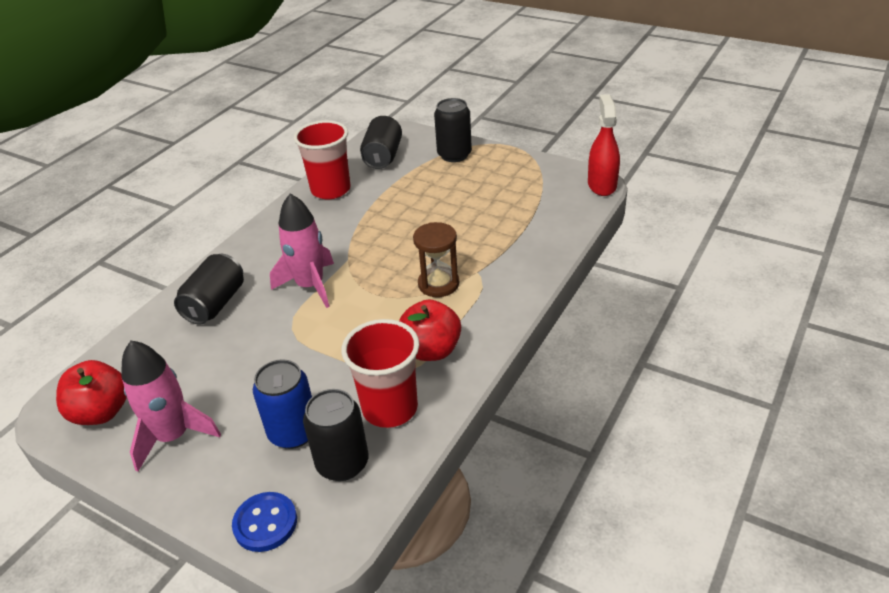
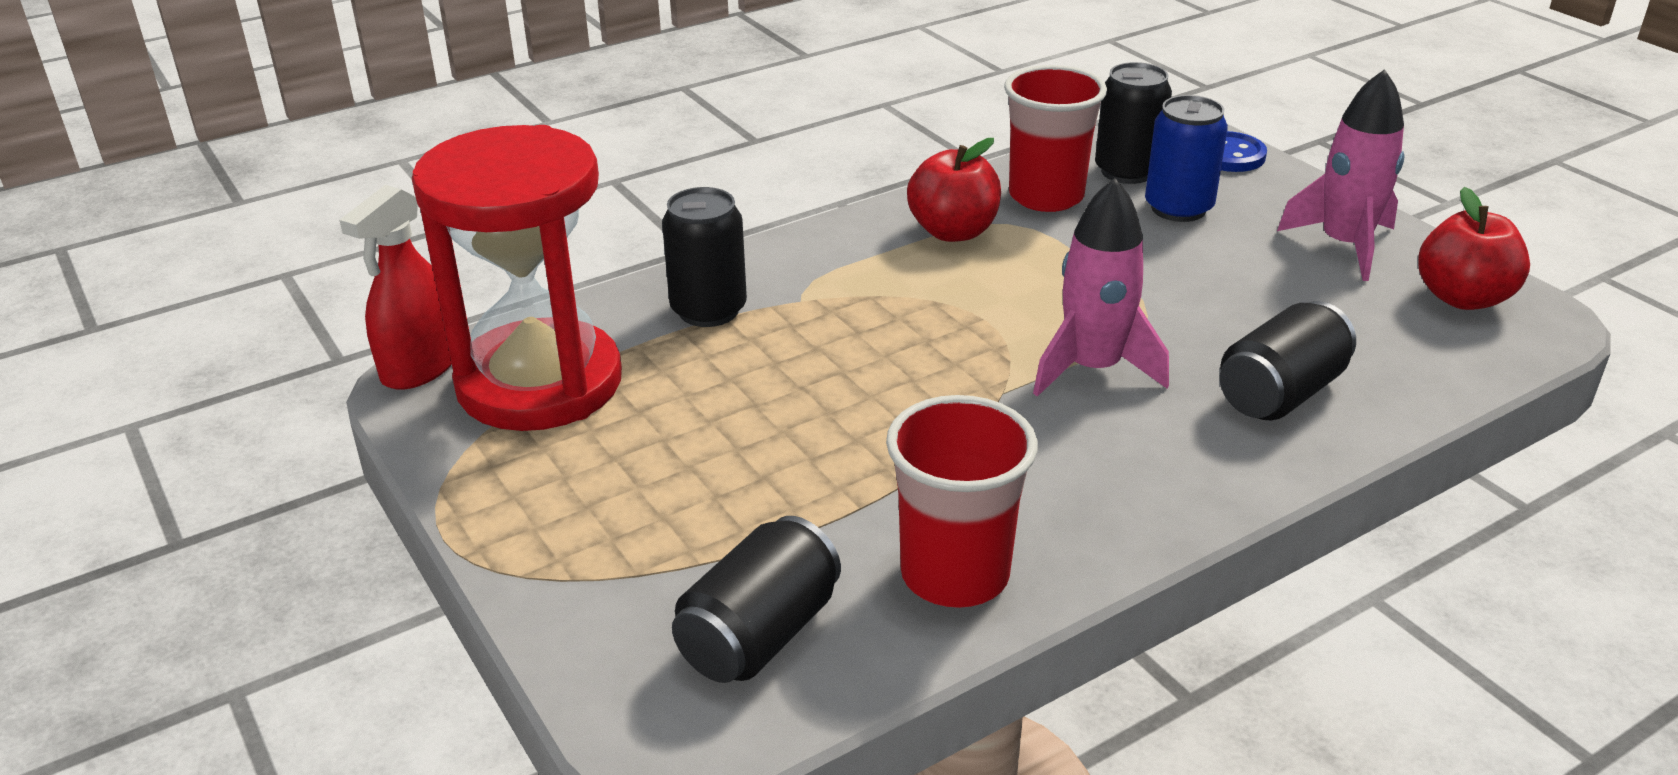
camera: 155 degrees left, 5 degrees down
(438, 284) = (875, 303): brown hourglass -> none
(454, 155) = (590, 562): black can -> black can (708, 310)
(546, 196) = (539, 383): none -> red hourglass

